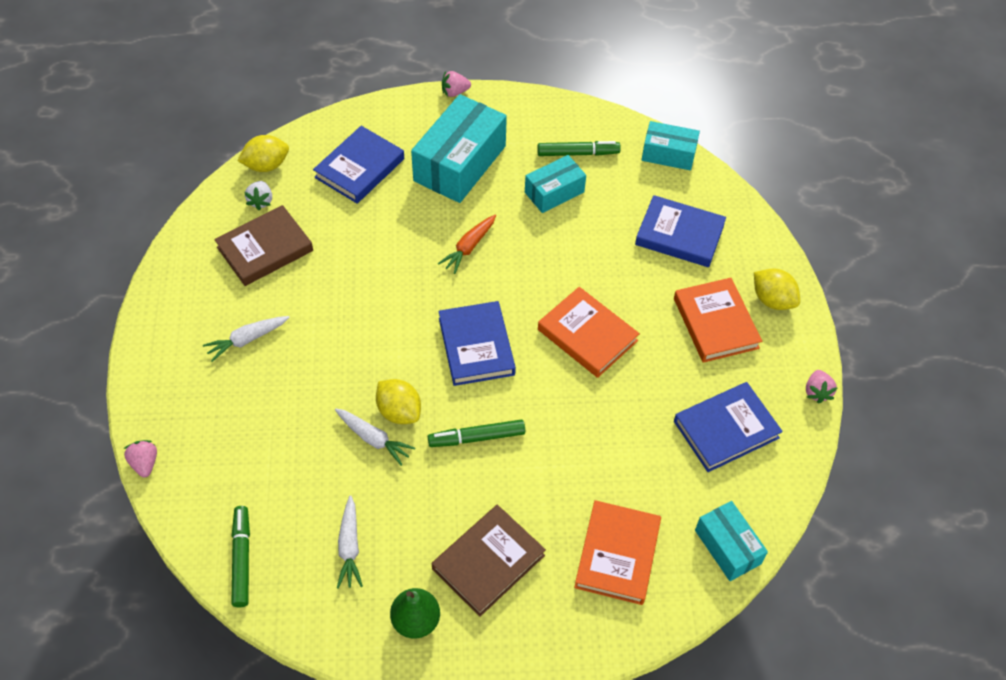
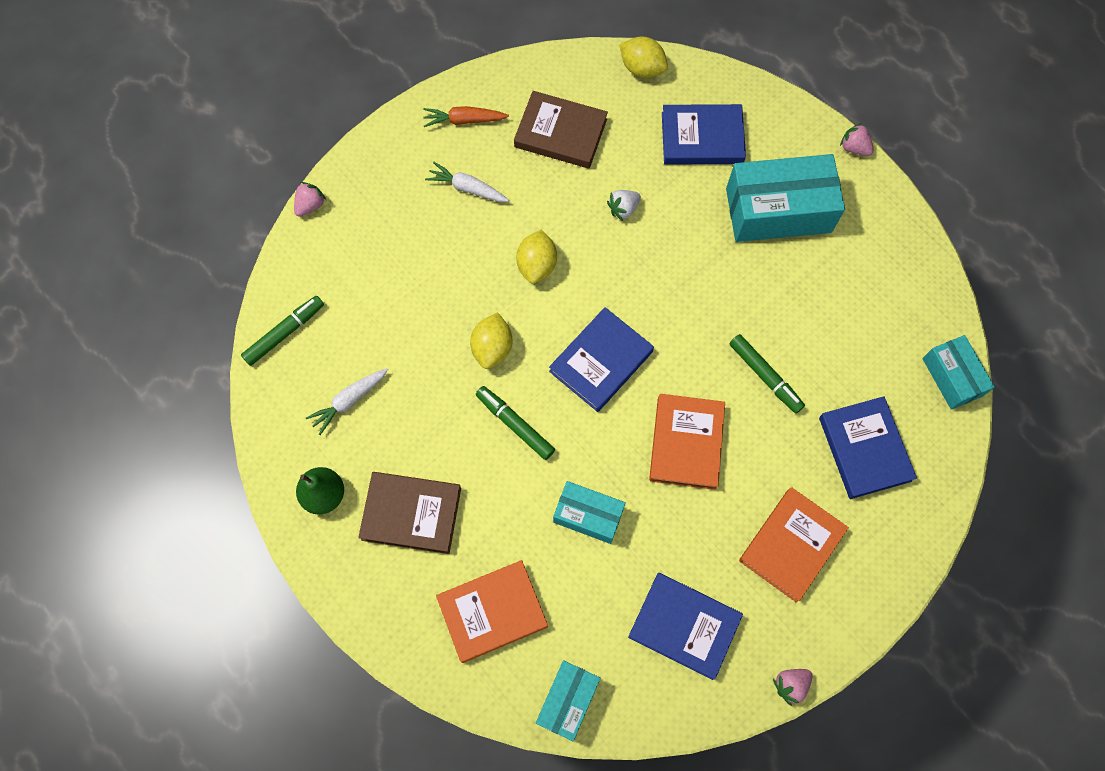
camera: 55 degrees right, 15 degrees up
(261, 201) = (603, 93): white strawberry -> white strawberry (623, 209)
(373, 439) = (453, 347): white carrot -> none
(469, 247) = (695, 283): orange carrot -> orange carrot (464, 120)
(554, 192) = (816, 309): turquoise box -> turquoise box (588, 515)
(578, 153) = (879, 298): green marker -> green marker (765, 376)
(772, 300) = (861, 581): yellow lemon -> yellow lemon (537, 265)

